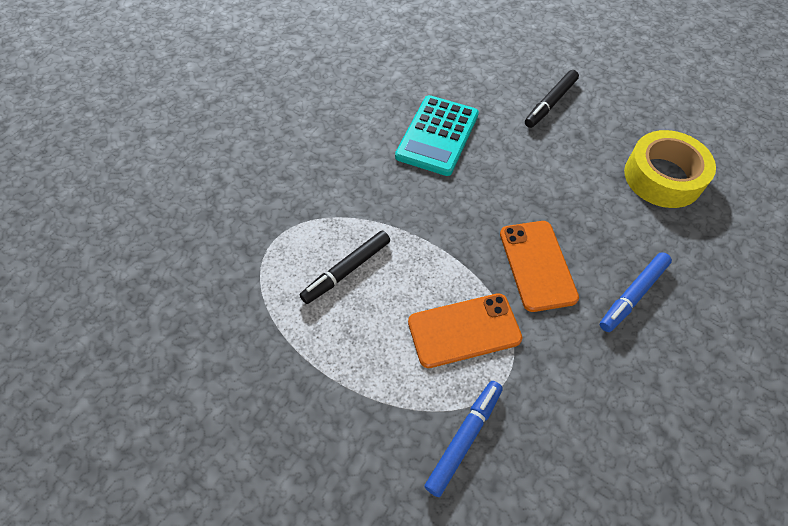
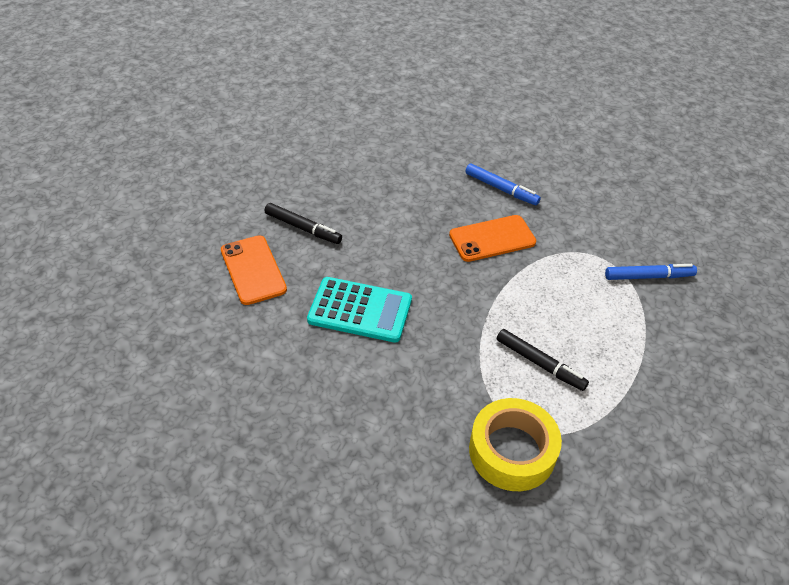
camera: 100 degrees left, 10 degrees down
(464, 330) = (566, 280): orange phone -> orange phone (253, 270)
(464, 438) = (648, 276): blue marker -> blue marker turned 150 degrees clockwise
(663, 177) = (382, 165): yellow tape -> yellow tape (512, 451)

